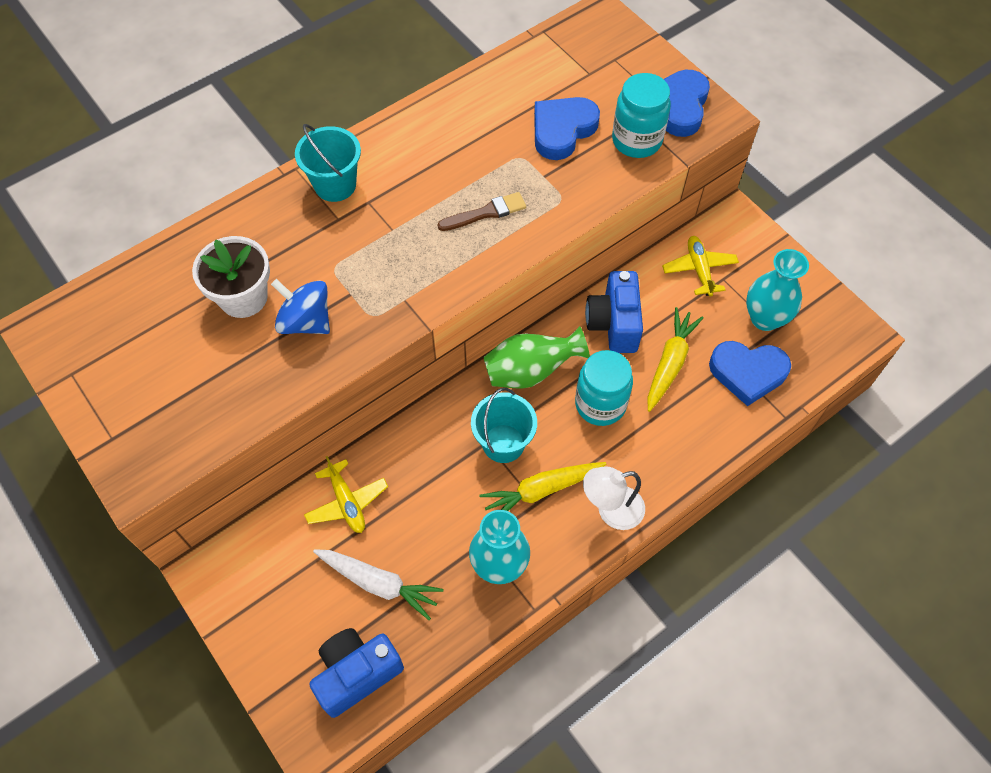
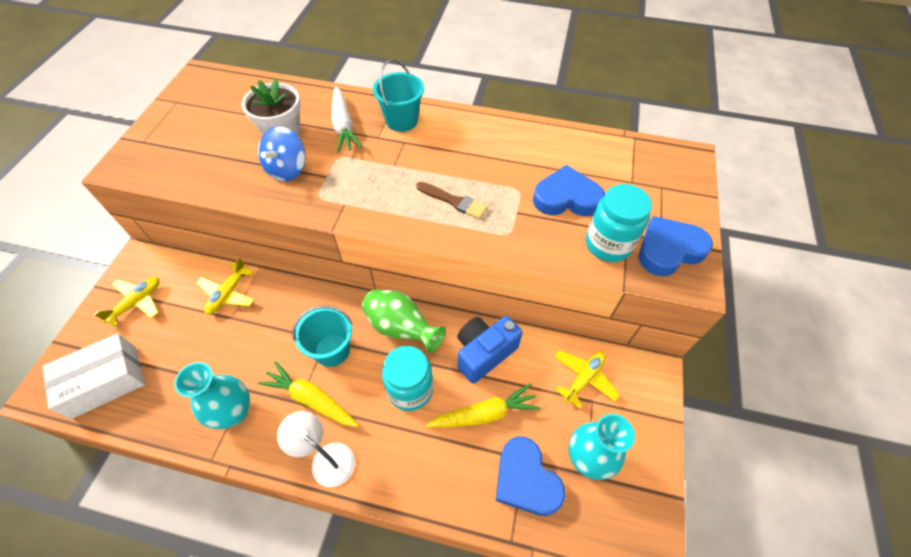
camera: 50 degrees right, 5 degrees down
(274, 600) = (137, 303): none -> yellow plane
(306, 321) = (287, 169): blue spinning top -> blue spinning top turned 150 degrees counterclockwise
(357, 674) = (105, 381): blue camera -> white box
(379, 583) = (179, 349): white carrot -> white carrot (343, 126)

